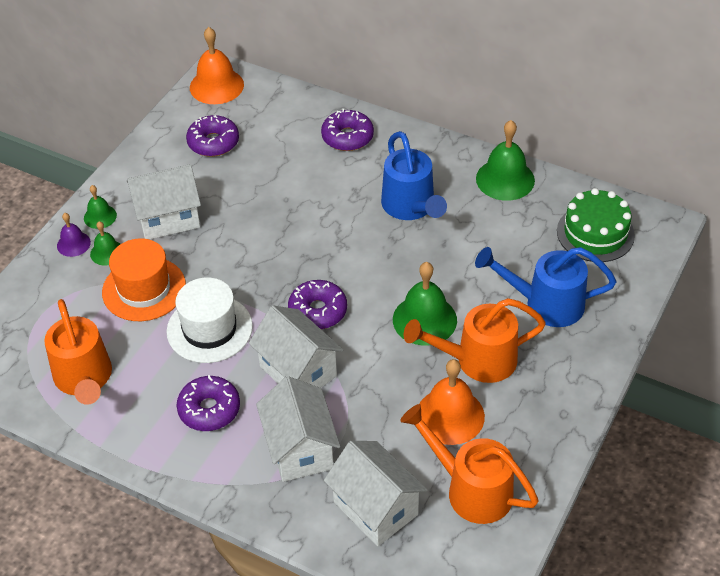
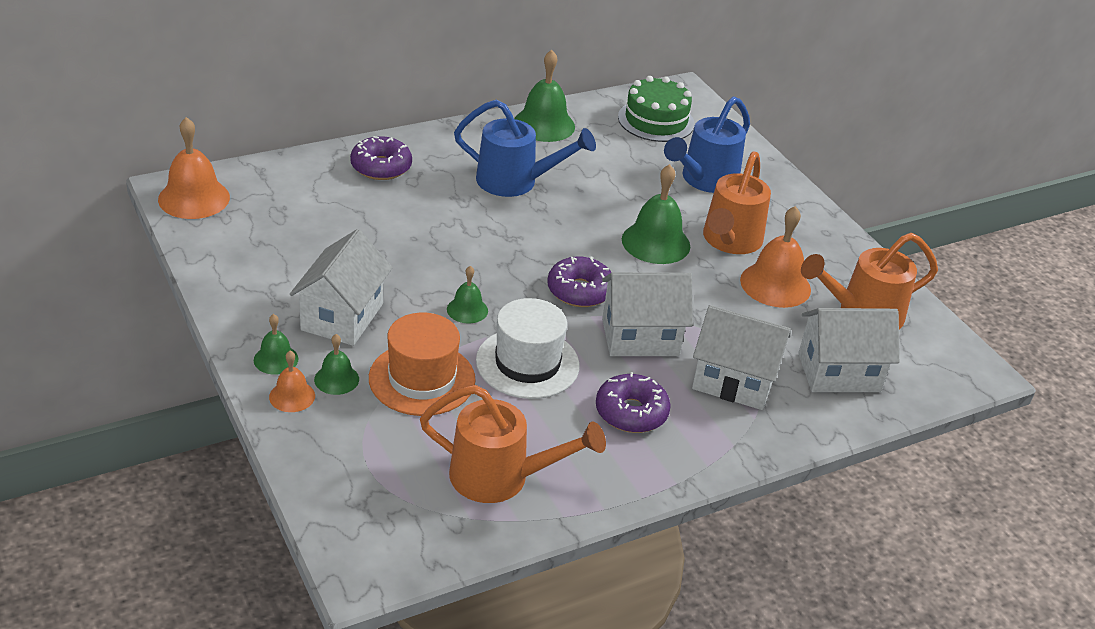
camera: 60 degrees left, 10 degrees down
(73, 244) = (292, 396): purple bell -> orange bell
(213, 142) = (274, 239): purple donut -> none
(236, 268) = (467, 310): none -> green bell

